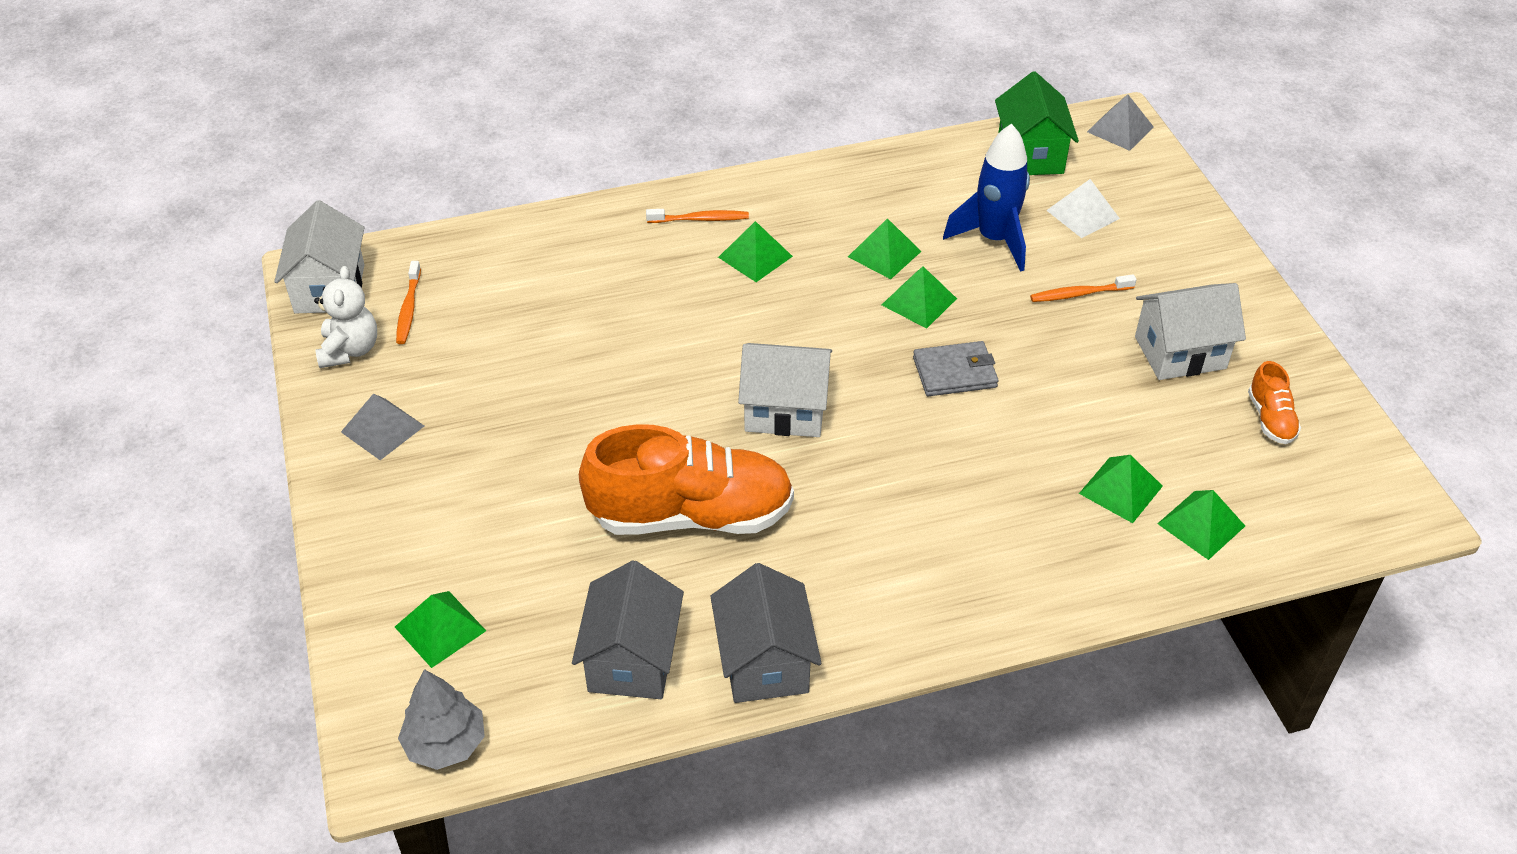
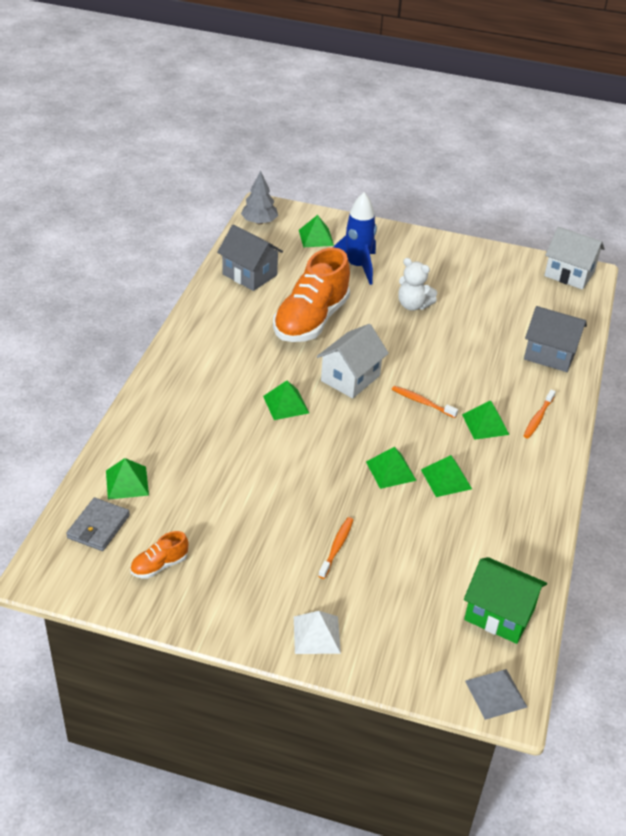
camera: 120 degrees right, 5 degrees down
(350, 350) = (514, 266): white teddy bear -> white teddy bear (413, 305)
(382, 429) = (449, 259): grey pyramid -> none
(409, 309) = (533, 291): orange toothbrush -> orange toothbrush (422, 402)
(764, 662) = (210, 306): grey house -> grey house (550, 355)
(955, 372) = (320, 453): grey wallet -> grey wallet (98, 527)
(994, 240) = (420, 537): blue rocket -> blue rocket (357, 267)
(1082, 214) = (412, 601): white pyramid -> white pyramid (316, 634)
(1120, 489) = (179, 467): green pyramid -> green pyramid (286, 404)
(1180, 352) = (246, 561): white house -> none
(1270, 418) = (159, 565): orange shoe -> orange shoe turned 60 degrees counterclockwise

